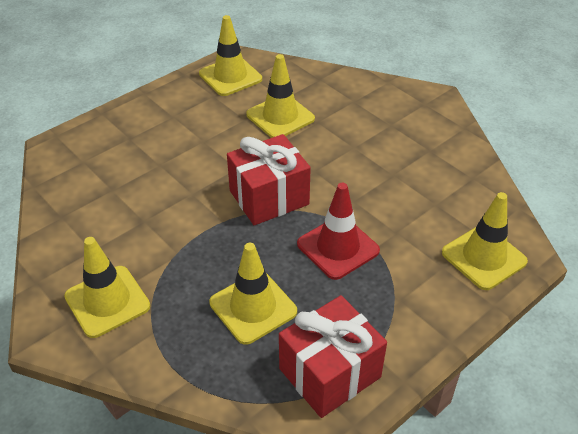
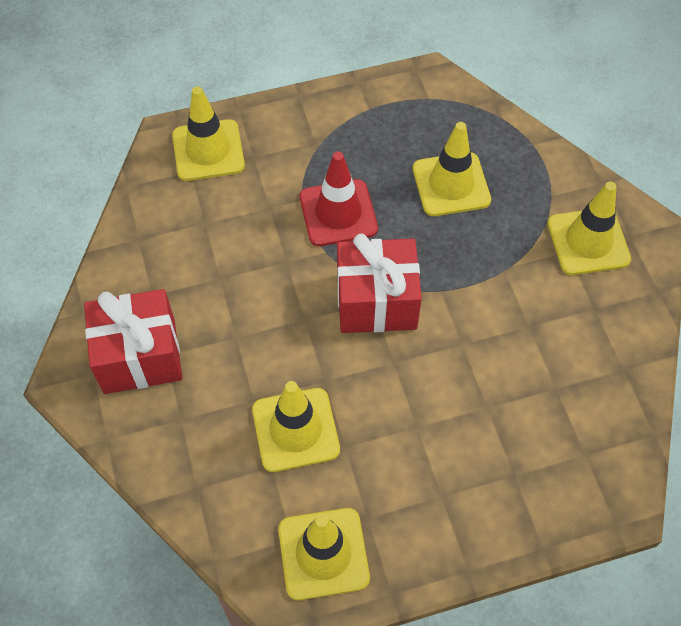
camera: 155 degrees left, 15 degrees up
(330, 373) = (413, 108): red gift -> red gift (139, 356)

